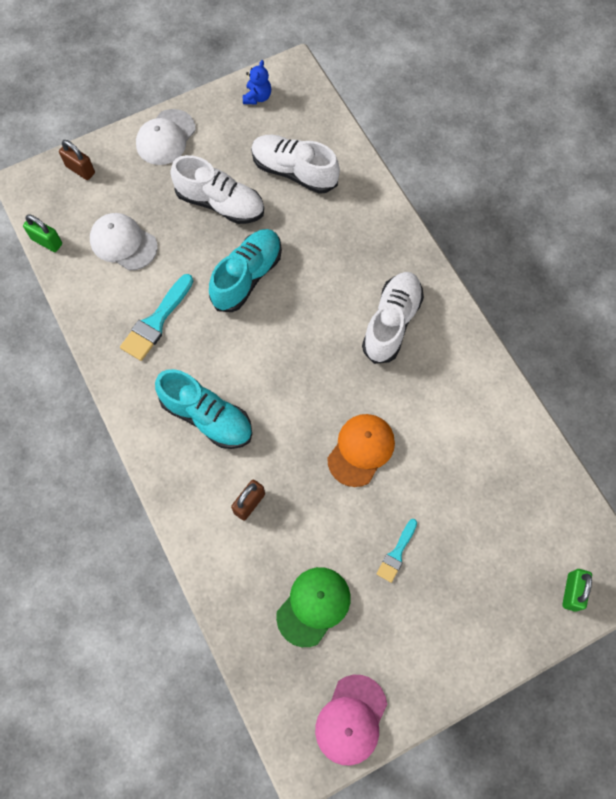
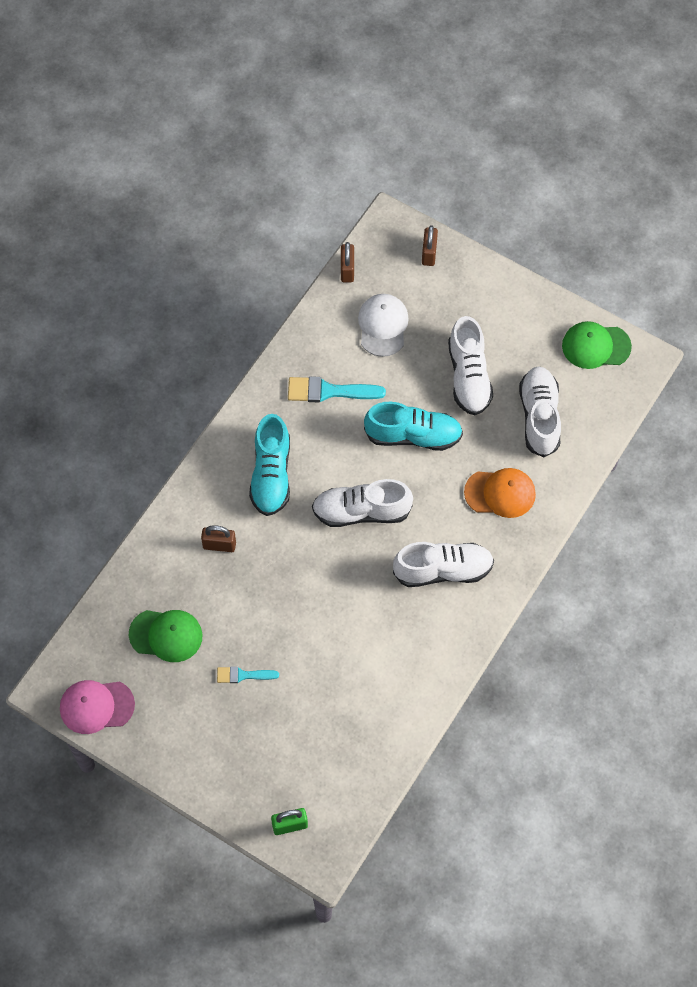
camera: 60 degrees right, 5 degrees down
(47, 241) = (347, 270): green padlock -> brown padlock
(165, 137) = (504, 298): white cap -> none
(257, 97) = (595, 346): blue teddy bear -> green cap
(293, 359) = (361, 511): none -> white shoe
(361, 450) = (313, 604): orange cap -> orange cap (500, 493)

